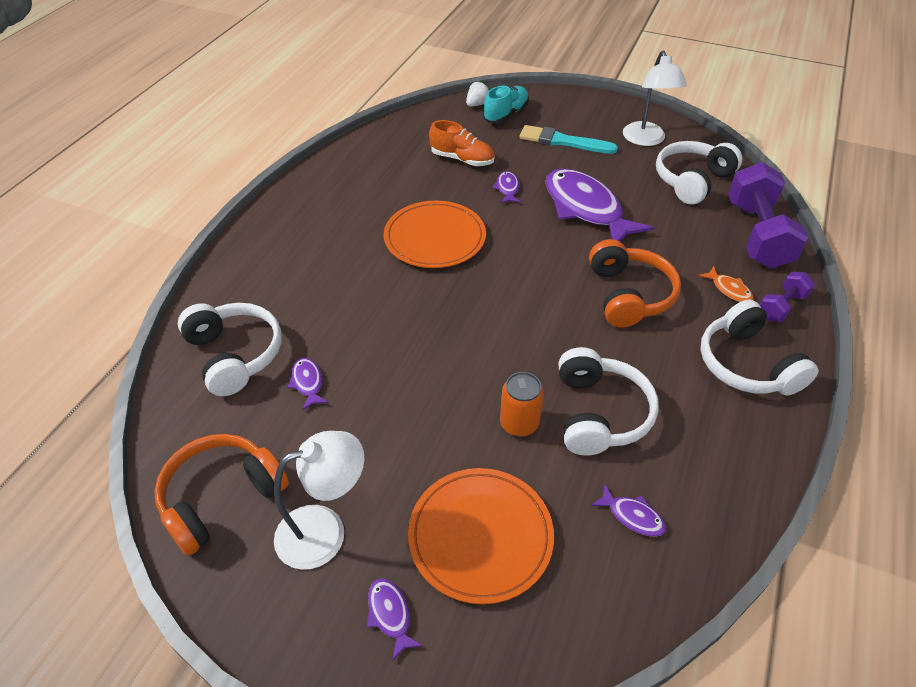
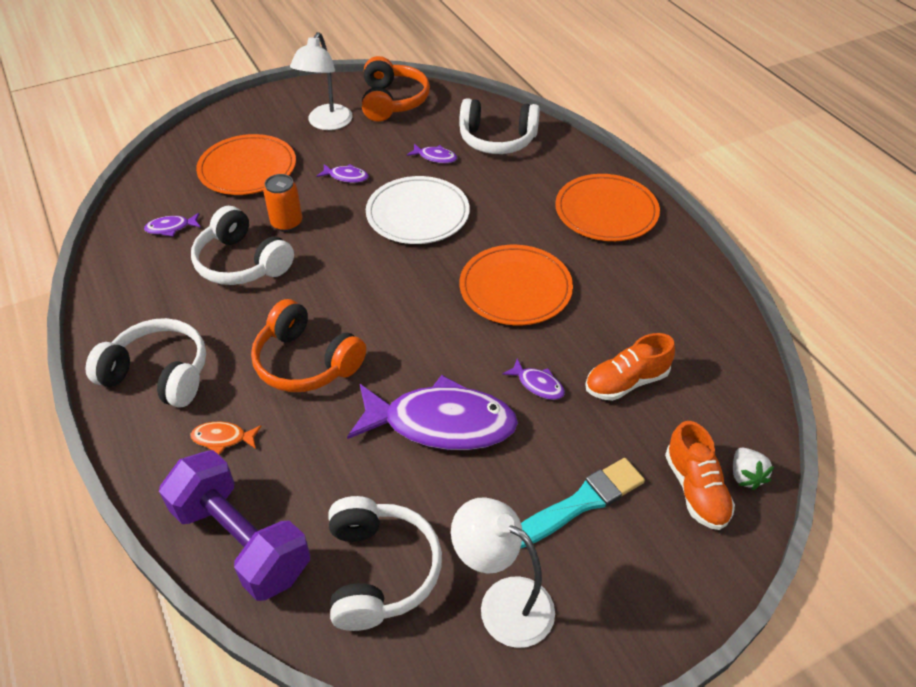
camera: 130 degrees right, 0 degrees up
(292, 236) = (606, 211): none -> orange plate
(390, 615) = (256, 123): purple fish -> purple fish (346, 177)
(408, 340) = (418, 214): none -> white plate
(506, 114) = (695, 489): turquoise shoe -> orange shoe
(781, 306) = (160, 458): purple dumbbell -> none

